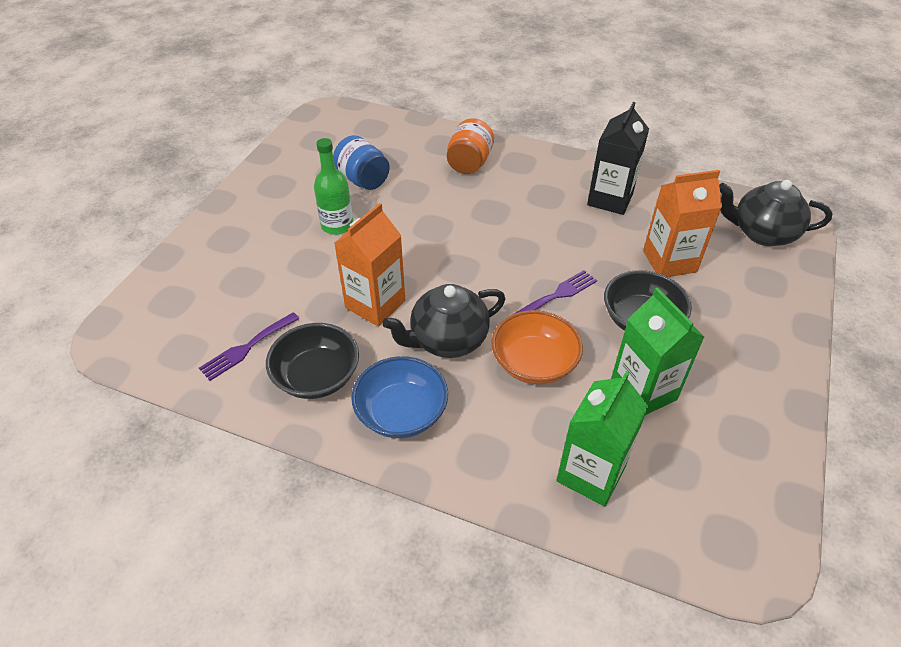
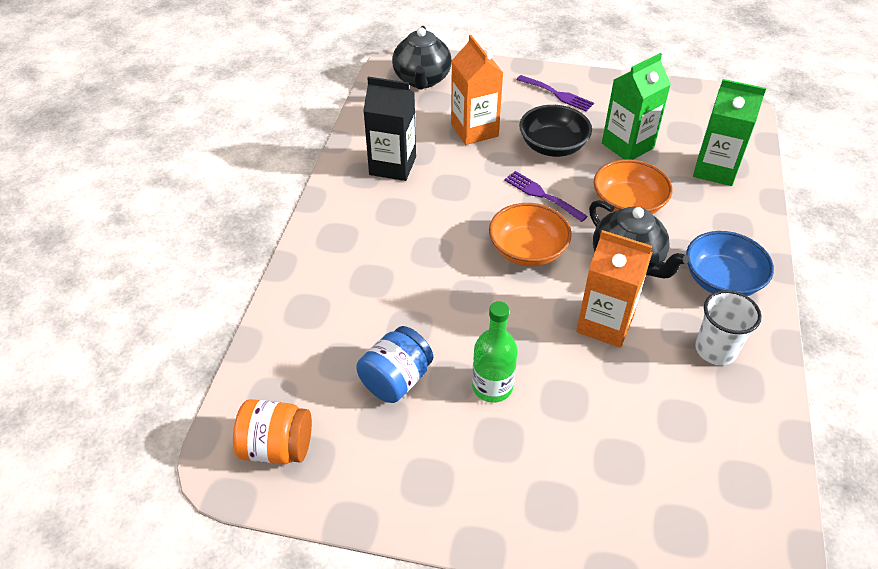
camera: 100 degrees left, 0 degrees up
(246, 348) = (711, 421): purple fork -> purple fork (557, 94)
(317, 376) = (715, 350): black bowl -> white cup
(469, 163) = (345, 279): orange jar -> orange jar (277, 447)
(479, 270) = (527, 250): none -> orange bowl

